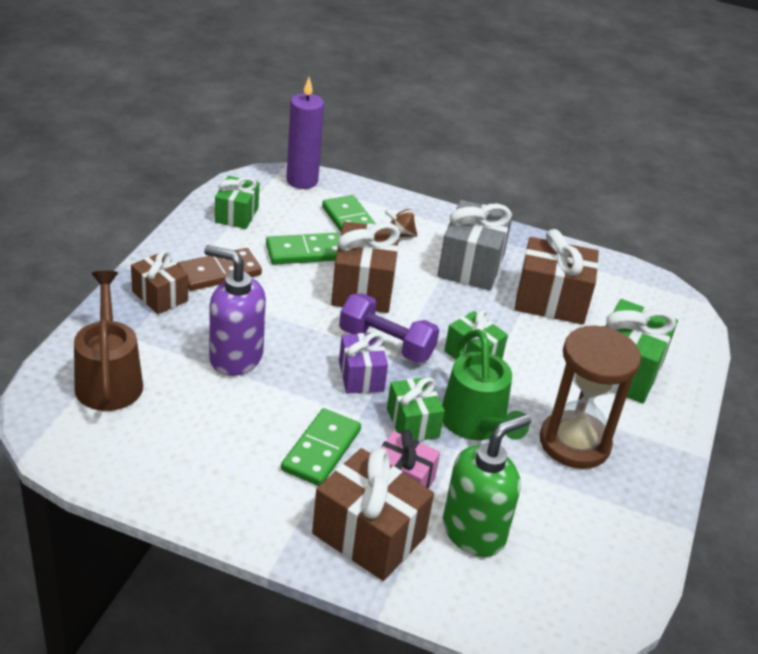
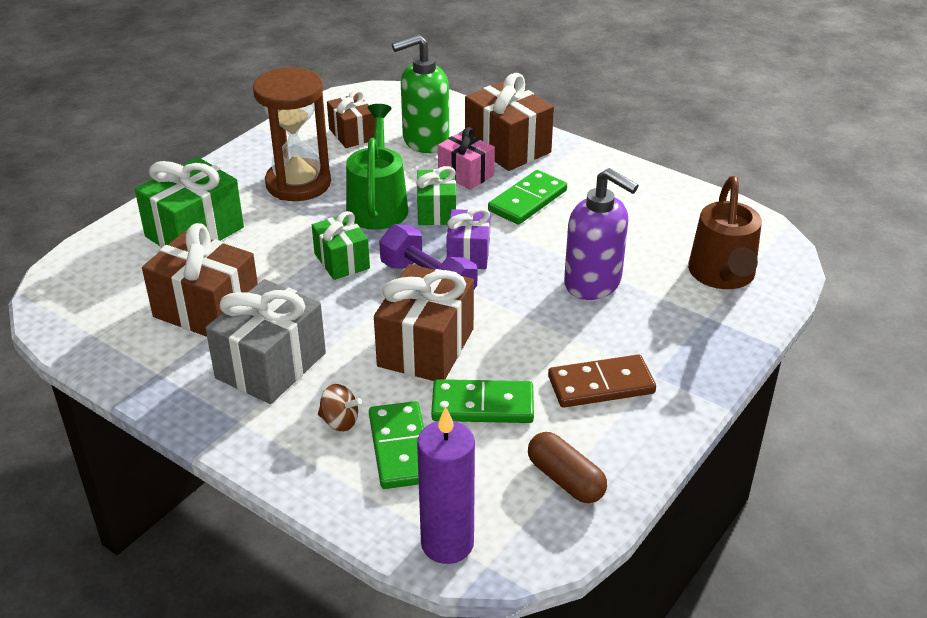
camera: 160 degrees left, 0 degrees up
(160, 296) = (675, 360): brown gift -> brown gift (352, 134)
(236, 215) = (565, 479): green gift -> brown capsule

